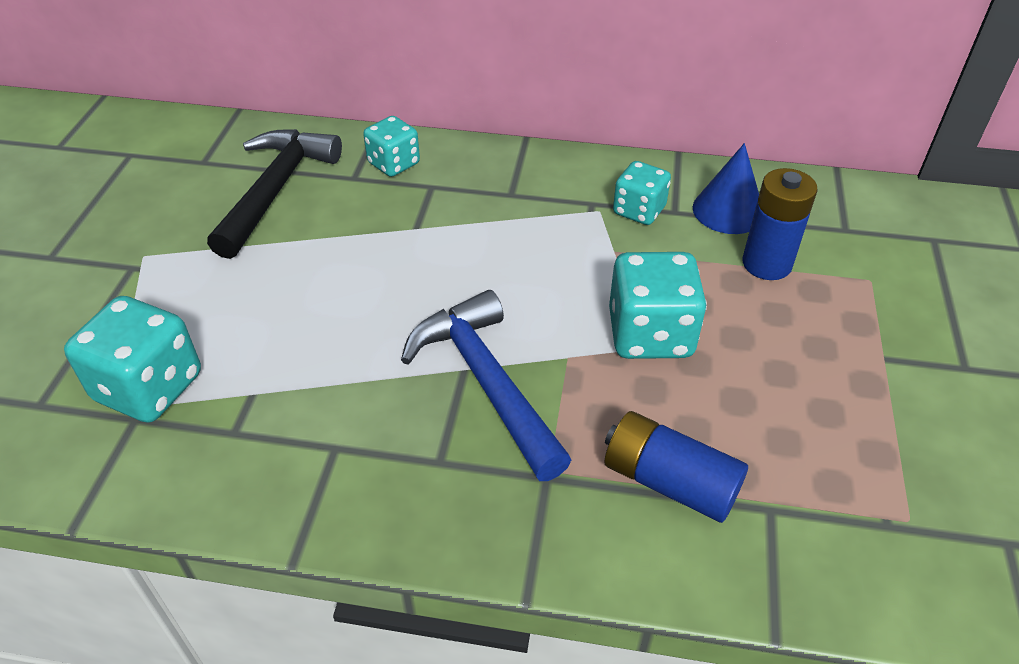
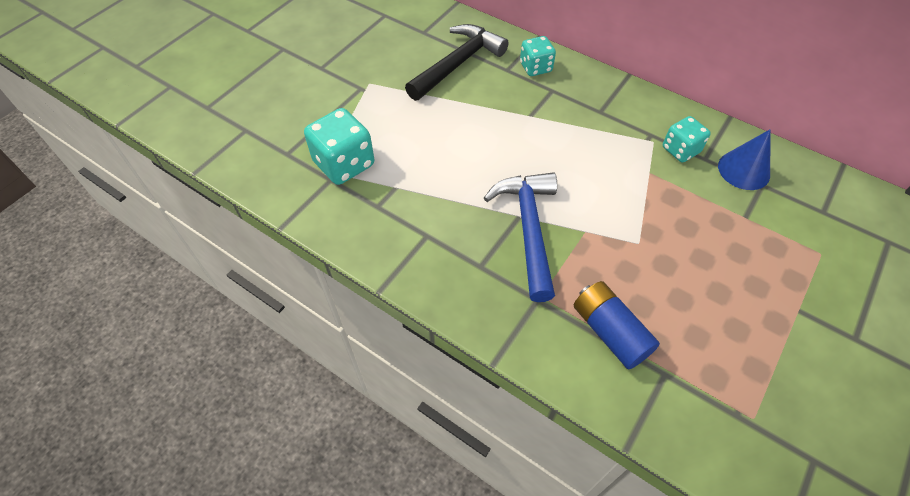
camera: 25 degrees right, 10 degrees up
(650, 334) = (645, 236): turquoise dice -> none
(766, 264) = (751, 216): blue battery -> none

